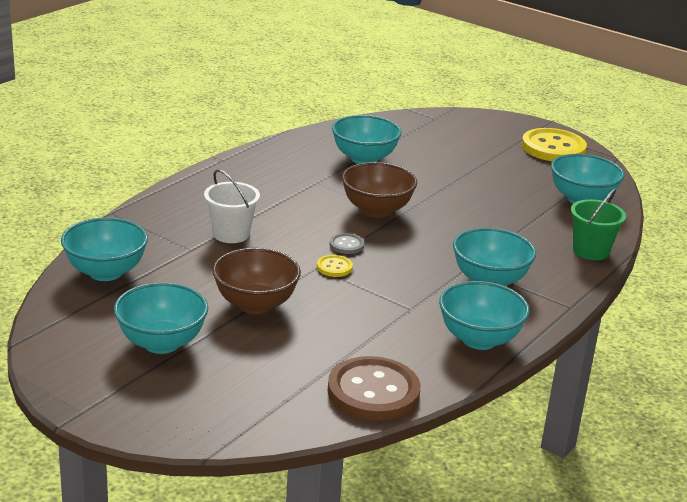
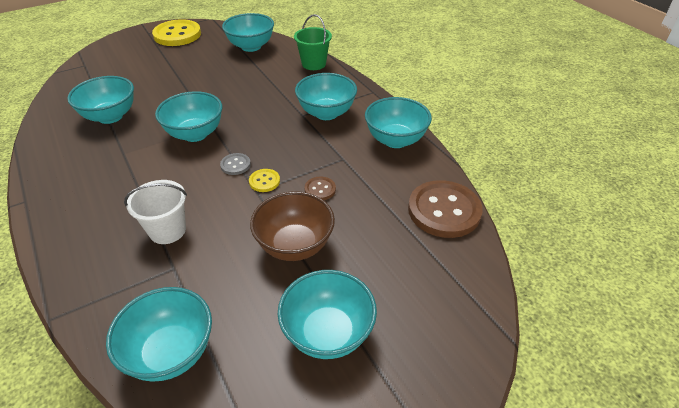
camera: 65 degrees left, 15 degrees up
(347, 303) = (320, 189): none -> brown button
(376, 210) = (195, 134): brown bowl -> turquoise bowl

